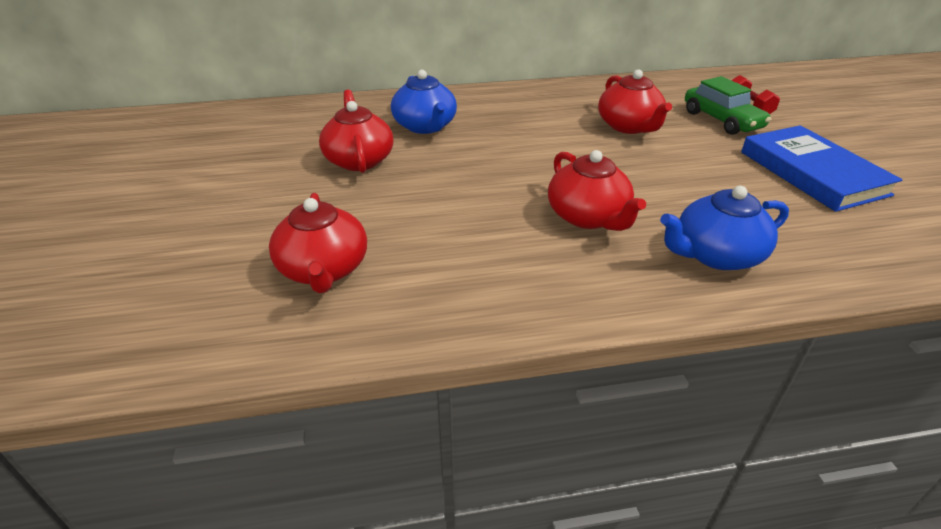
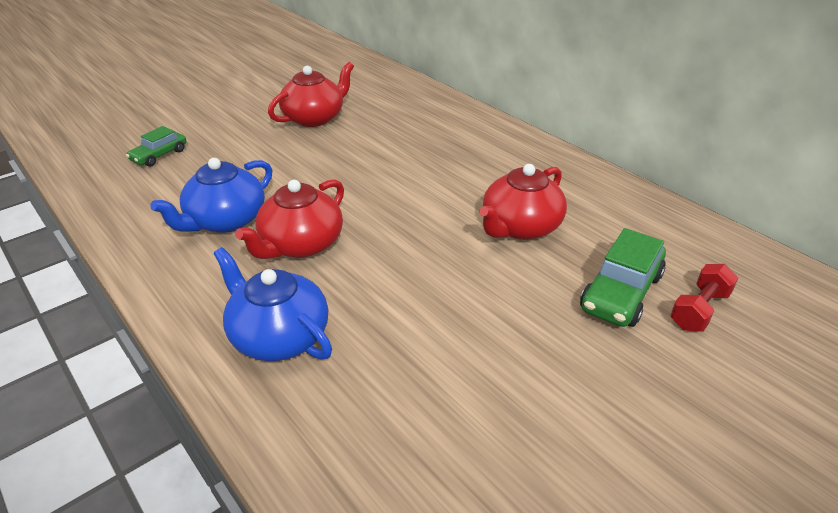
camera: 60 degrees right, 0 degrees up
(324, 269) = (159, 155): red teapot -> green car
(425, 126) = (398, 124): blue teapot -> blue teapot (225, 220)
(812, 173) = (540, 396): blue book -> none

